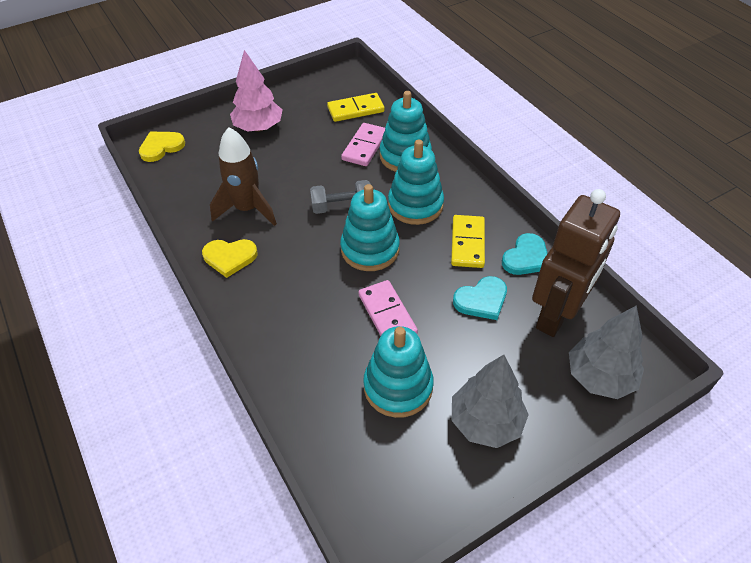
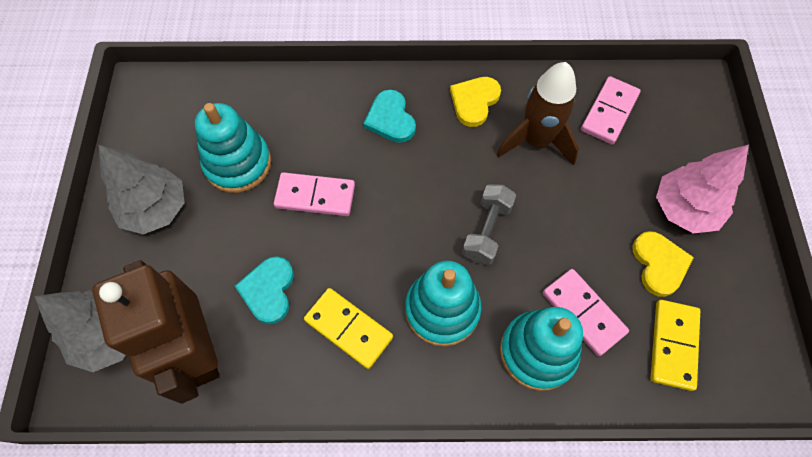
camera: 120 degrees right, 15 degrees up
(161, 147) = (690, 100): yellow heart -> yellow heart (659, 264)
(196, 181) = (609, 112): none -> pink domino
(370, 249) = (405, 225): turquoise stacking toy -> none
(526, 257) = (286, 378): turquoise heart -> turquoise heart (390, 119)

